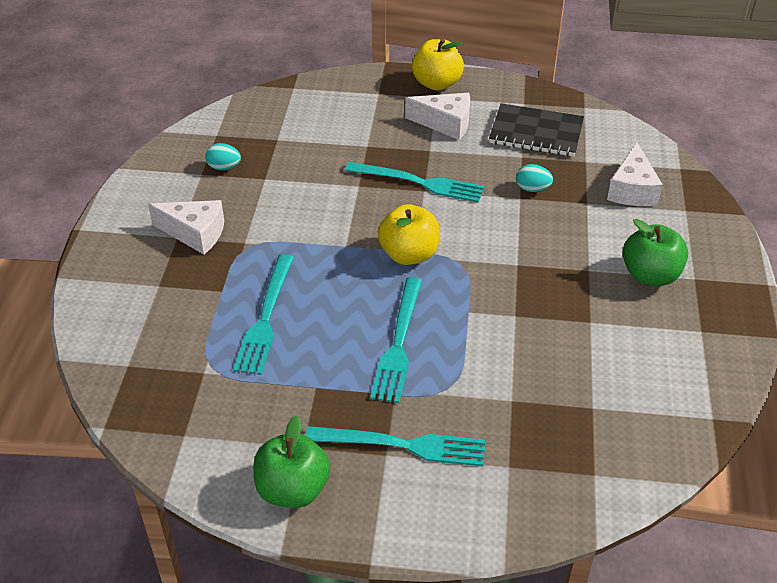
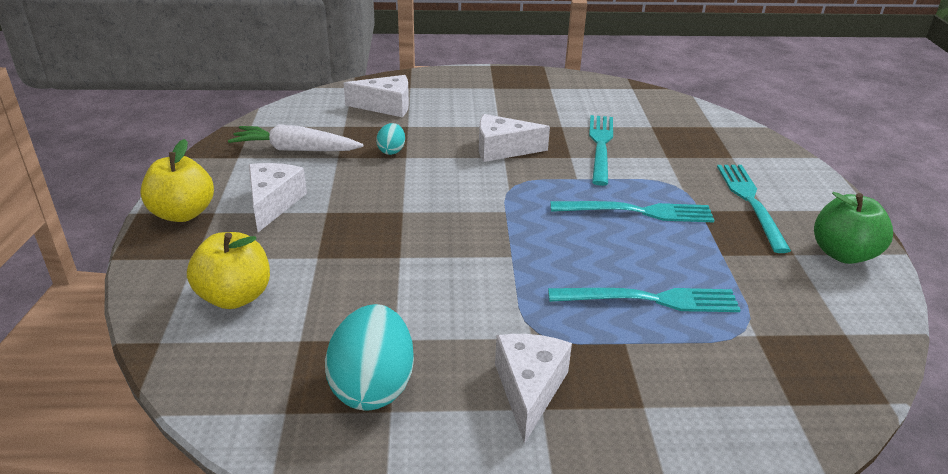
camera: 100 degrees left, 10 degrees down
(224, 167) = (373, 386): turquoise egg -> turquoise egg, size x1.99
(409, 254) = (511, 214): yellow apple -> yellow apple (235, 297)
(418, 182) = (389, 215): turquoise fork -> turquoise fork (601, 146)
(533, 265) = (502, 149): none -> white cheese
(536, 133) = (295, 150): black notebook -> white carrot
(650, 275) = (497, 102): green apple -> none

